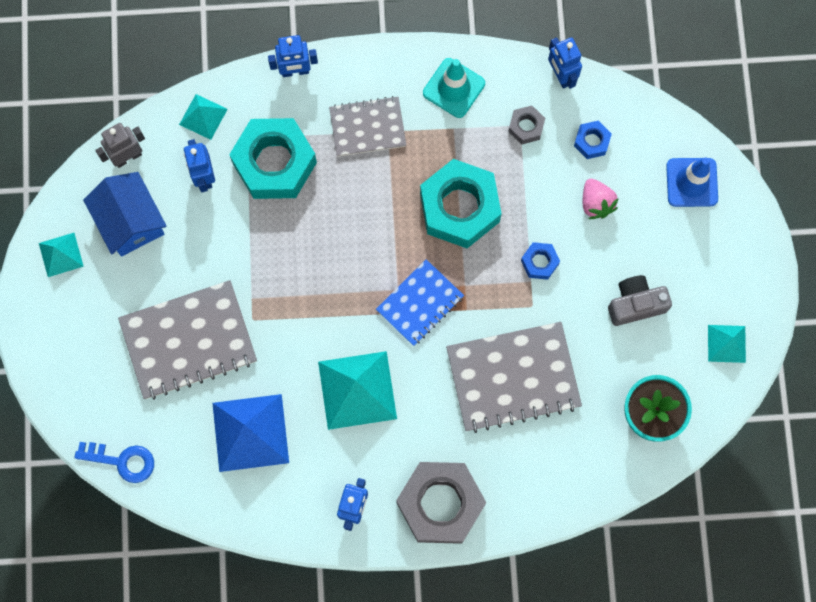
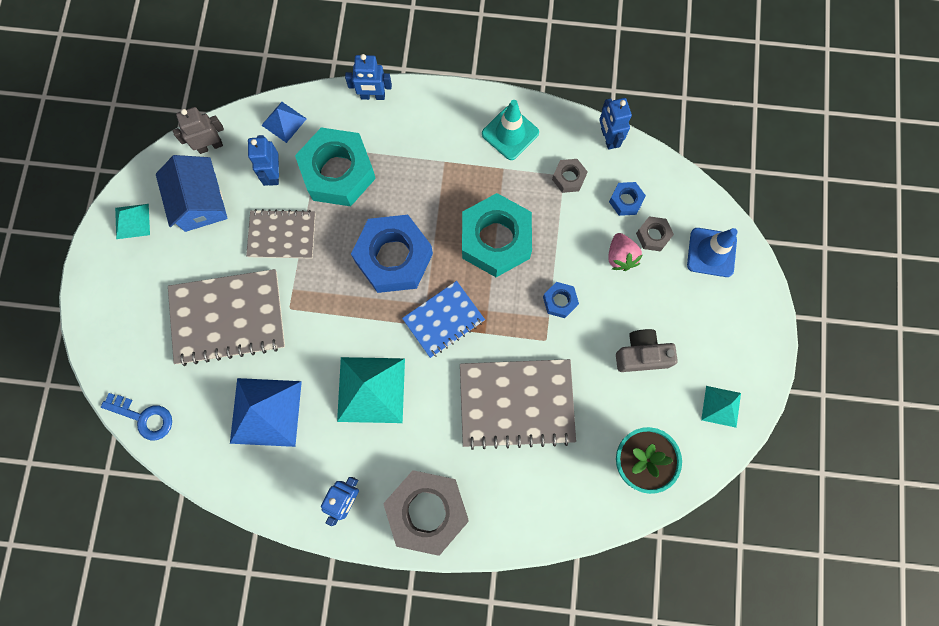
camera: 10 degrees right, 0 degrees up
(203, 116) = (284, 122): turquoise pyramid -> blue pyramid
(354, 246) = (394, 258): none -> blue nut
(367, 127) = (427, 155): grey notebook -> grey notebook (282, 235)
(627, 175) = (653, 235): none -> grey nut

